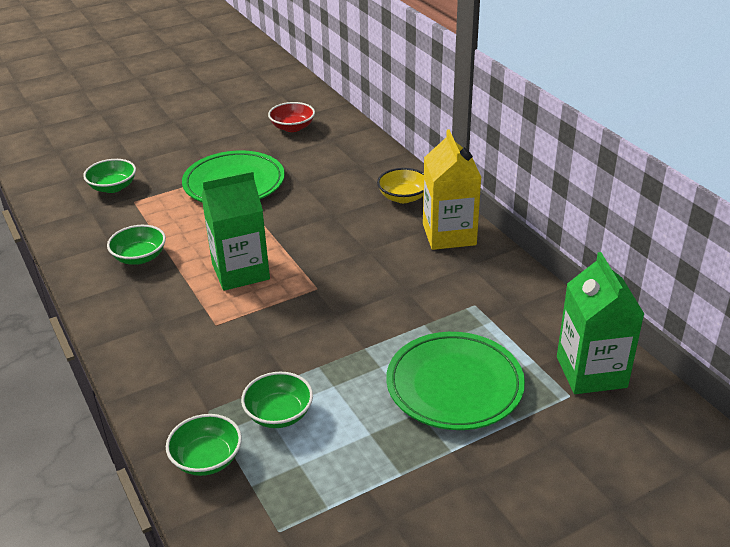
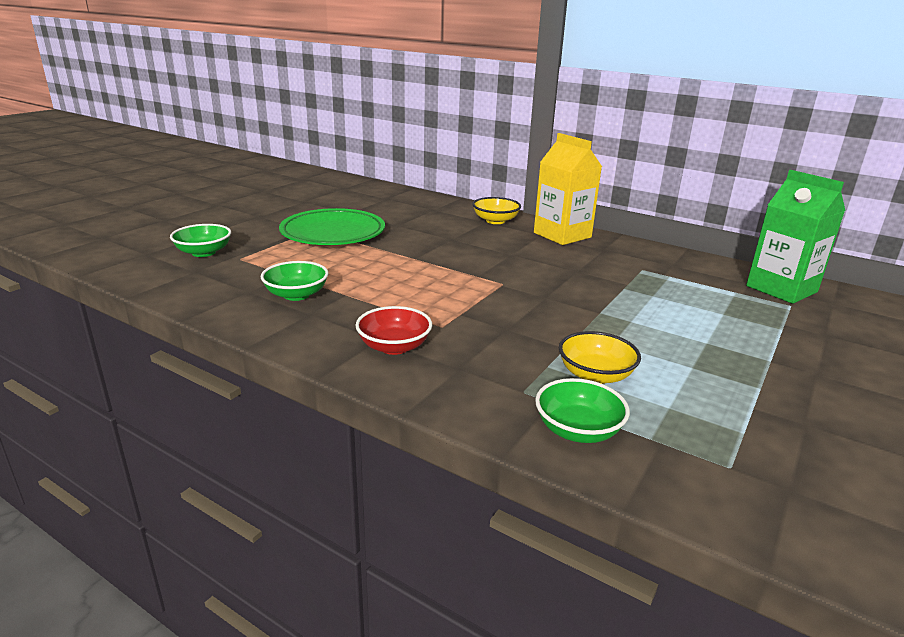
camera: 30 degrees left, 10 degrees down
(240, 271) = (416, 286): green carton -> none
(279, 414) = (595, 375): green bowl -> yellow bowl
(292, 127) = (343, 195): red bowl -> red bowl (394, 347)
(454, 386) = (706, 319): green plate -> none

